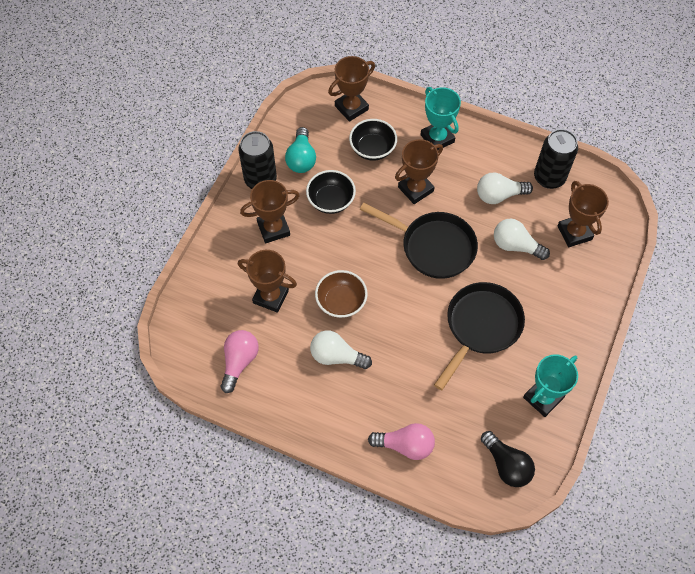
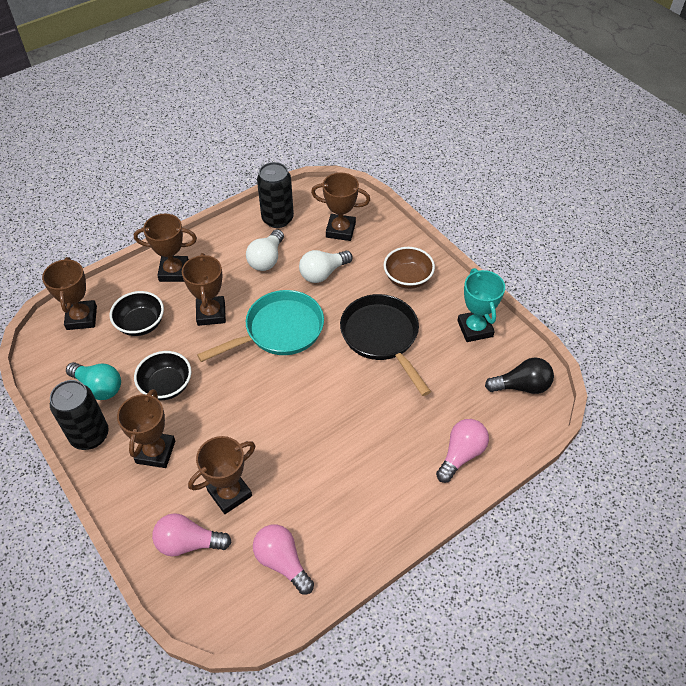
camera: 60 degrees left, 10 degrees down
(218, 293) = (188, 543): none -> pink light bulb
(336, 356) = (335, 466): white light bulb -> none
(341, 302) = (281, 433): brown bowl -> brown bowl (407, 278)
(433, 246) = (279, 331): black pan -> turquoise pan
(437, 138) = (174, 271): turquoise trophy -> brown trophy

